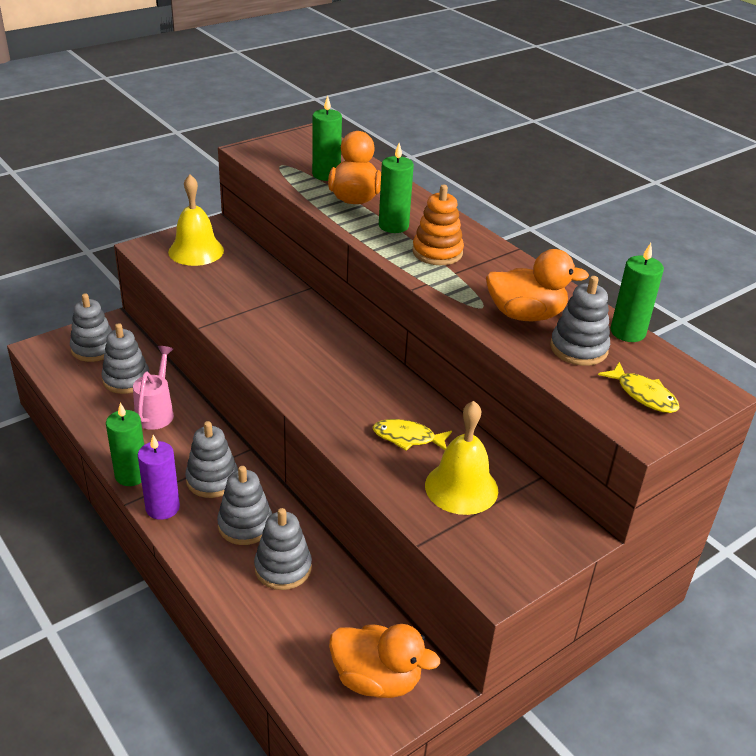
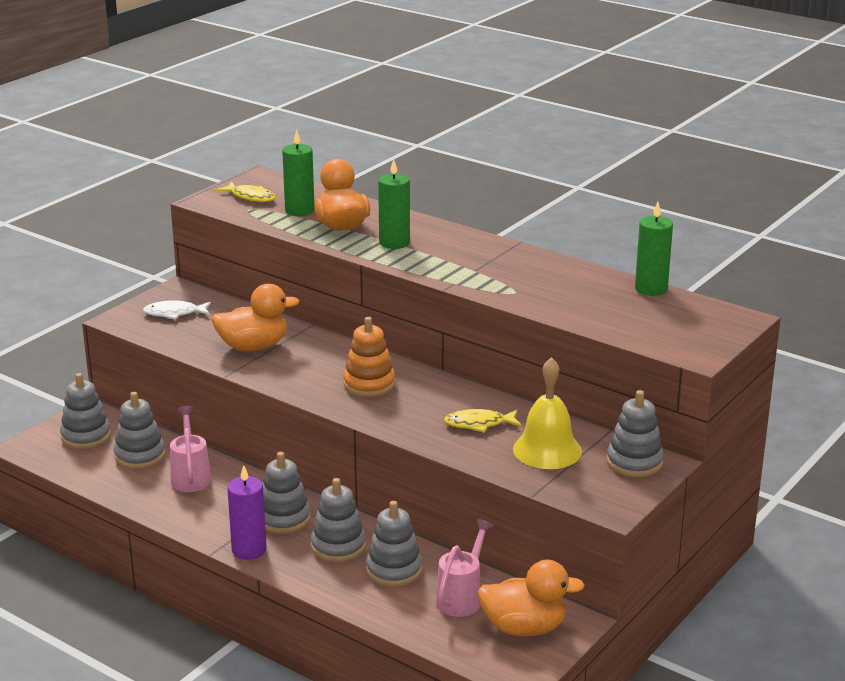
camera: 15 degrees left, 10 degrees down
(131, 475) = (200, 531): green candle -> none
(196, 251) = (174, 313): yellow bell -> white fish
(332, 621) = (462, 597): none -> pink watering can
(437, 252) = (449, 257): orange stacking toy -> orange stacking toy (369, 384)
(525, 315) = (556, 291): orange duck -> orange duck (253, 347)
(578, 348) = (615, 308): grey stacking toy -> grey stacking toy (634, 462)
(643, 395) = (686, 331): yellow fish -> yellow fish (251, 197)

